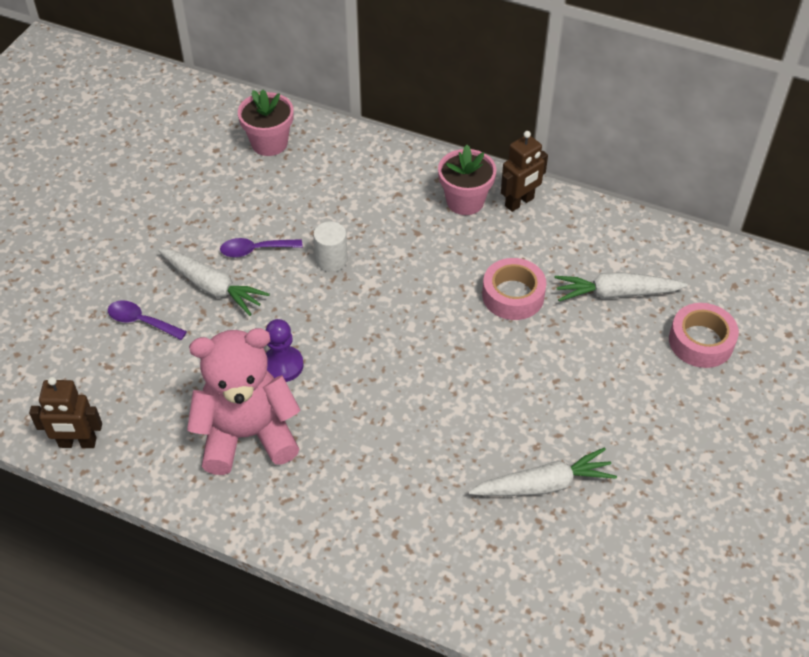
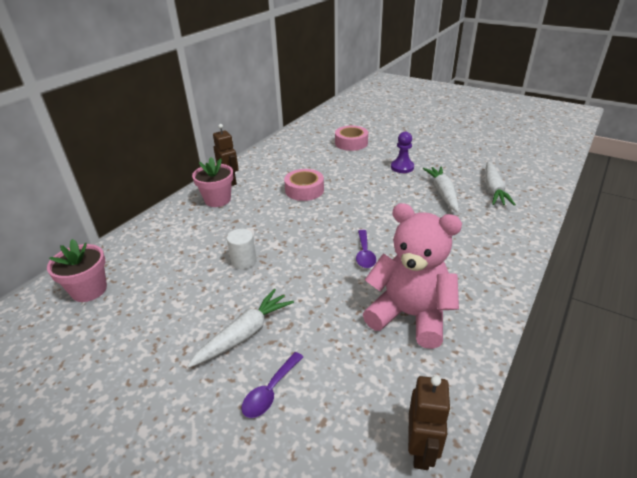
camera: 80 degrees left, 15 degrees down
(247, 435) = (410, 315): pink teddy bear -> pink teddy bear turned 120 degrees clockwise
(255, 250) = (213, 304): purple spoon -> purple spoon (364, 254)
(282, 365) = (342, 292): purple pawn -> purple pawn (402, 167)
(616, 293) = (313, 160): white carrot -> white carrot (493, 190)

